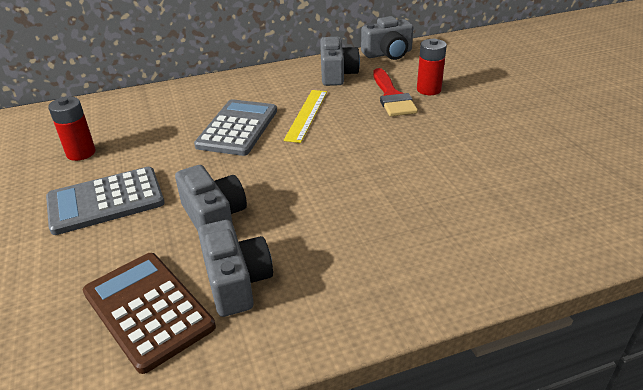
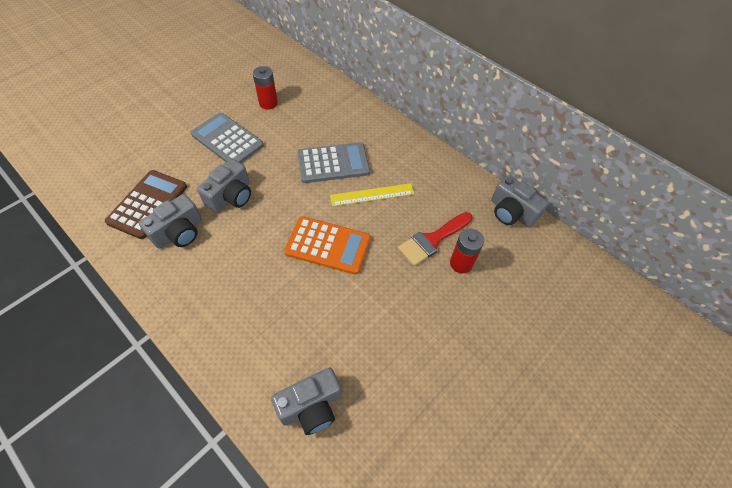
camera: 60 degrees right, 20 degrees up
(337, 74) = (448, 190): grey camera -> grey camera (311, 406)
(355, 158) = (328, 245): none -> orange calculator

